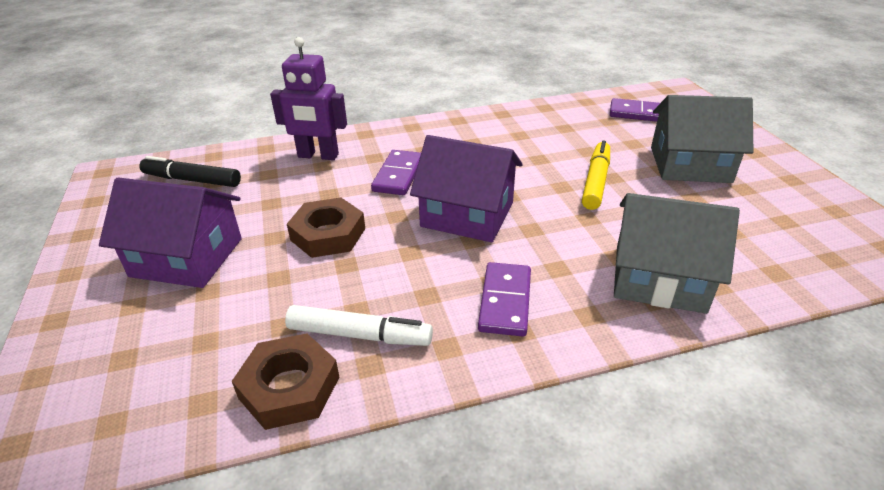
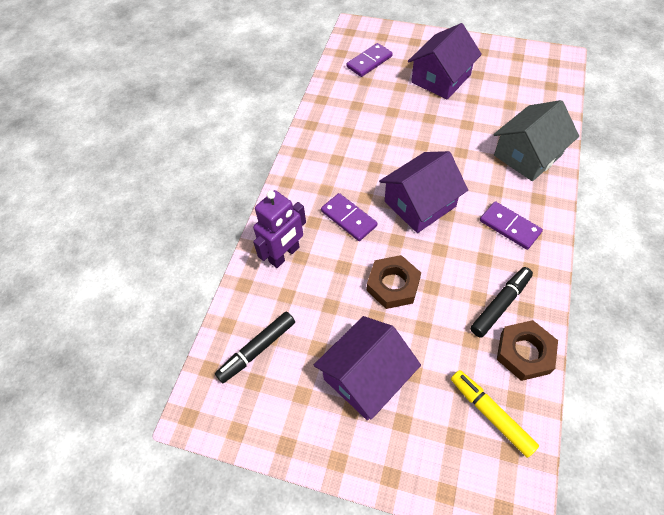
camera: 55 degrees left, 20 degrees up
(359, 335) = (500, 304): white marker -> black marker
(595, 181) = (428, 128): yellow marker -> yellow marker (490, 414)
(690, 164) = (441, 78): grey house -> purple house

